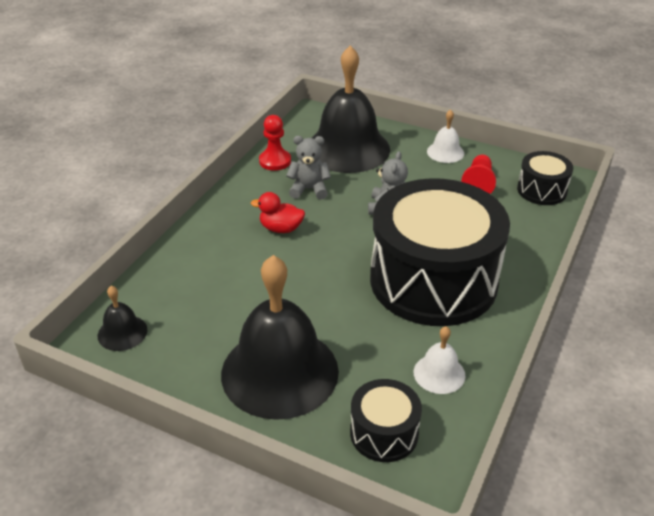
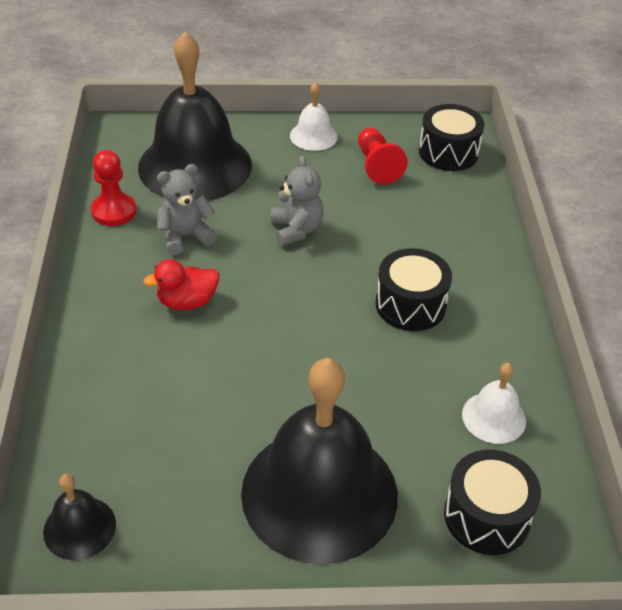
camera: 30 degrees left, 5 degrees up
(433, 280) = (410, 305): black drum -> black drum, size x0.44

